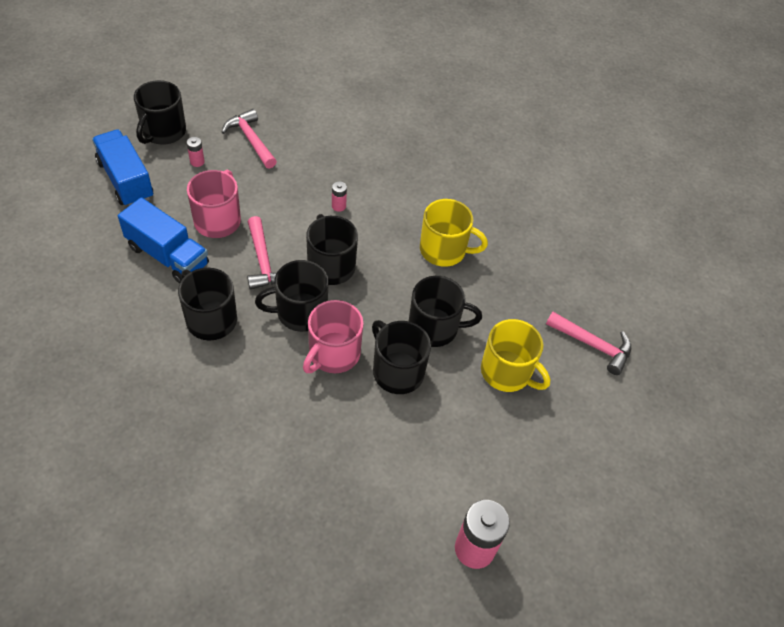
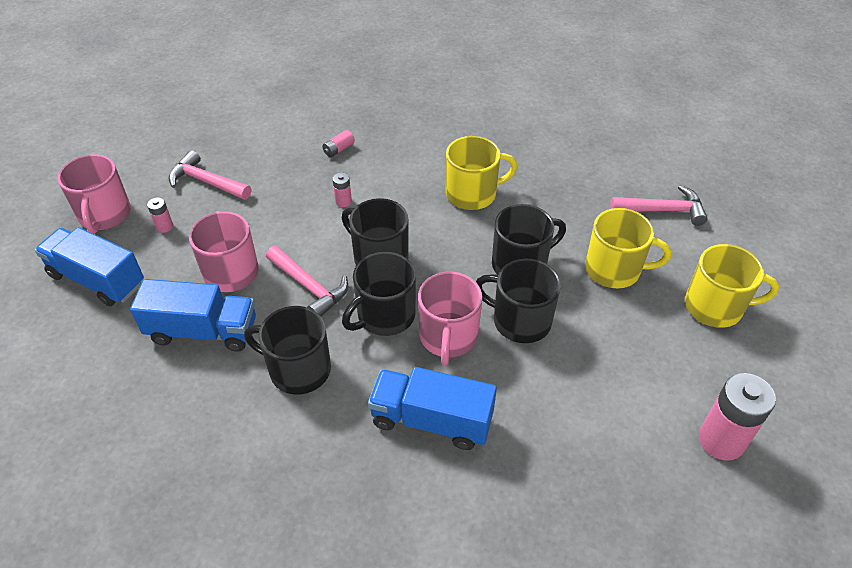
camera: 25 degrees left, 5 degrees down
(163, 132) = (104, 215): black mug -> pink mug
(273, 408) = (431, 420): none -> blue truck
(368, 160) = (338, 149): none -> pink battery
(565, 447) = (715, 306): none -> yellow mug

